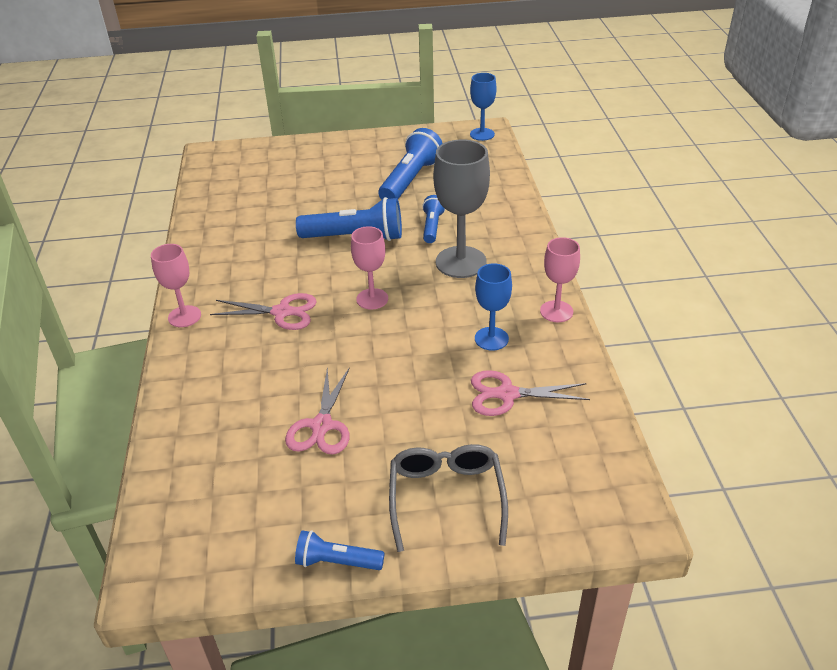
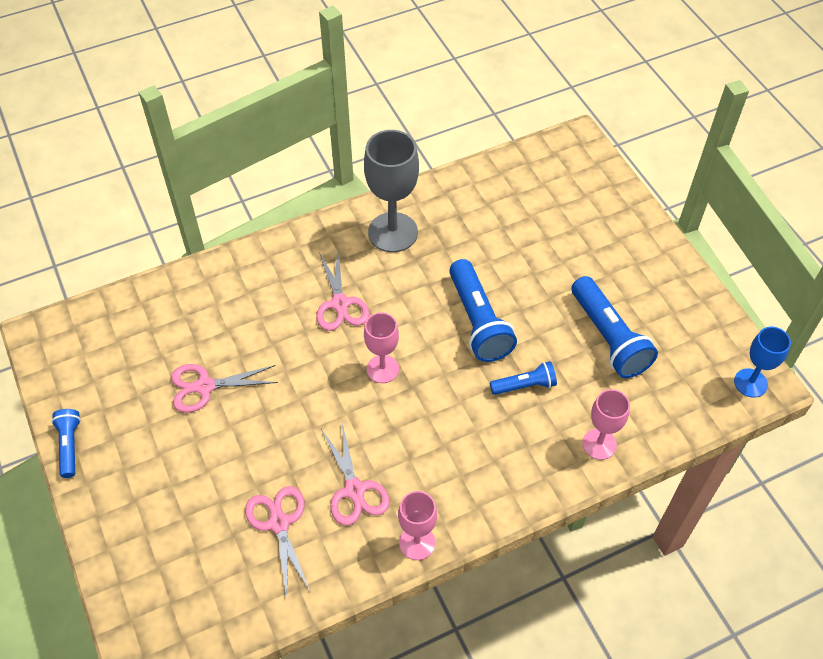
camera: 70 degrees right, 15 degrees up
(184, 316) = (312, 235): pink goblet -> pink goblet (599, 444)
(410, 180) = (608, 338): blue flashlight -> blue flashlight turned 60 degrees clockwise
(446, 497) = (145, 504): grey glasses -> none
(461, 262) = (470, 430): grey goblet -> grey goblet (393, 232)
(491, 339) = (354, 490): blue goblet -> pink scissors

